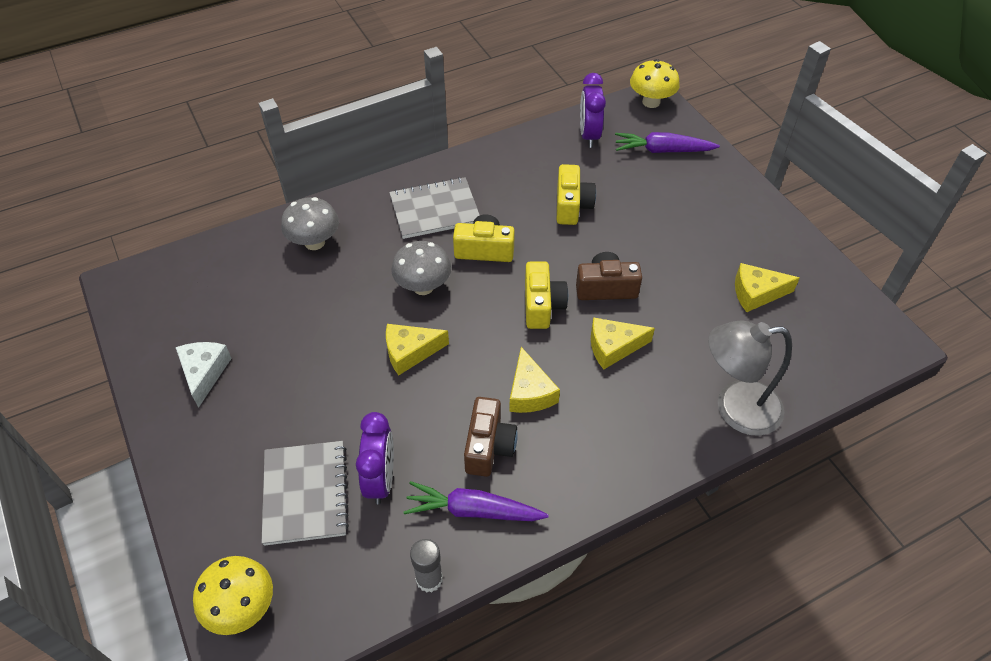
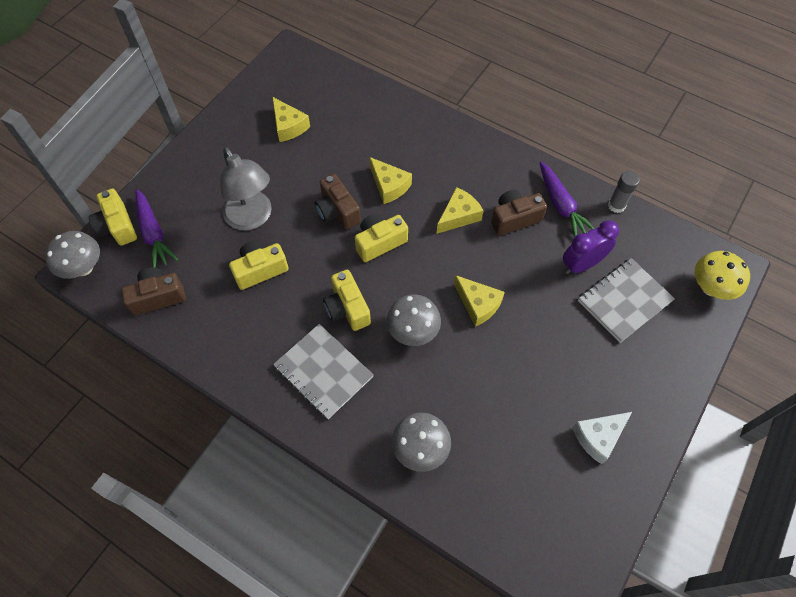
camera: 120 degrees left, 10 degrees up
(589, 135) = (158, 297): purple clock -> brown camera
(651, 102) = (83, 268): yellow mushroom -> grey mushroom
(686, 131) = (117, 226): none -> yellow camera
(735, 408) = (395, 109): grey lamp -> grey lamp (252, 218)

